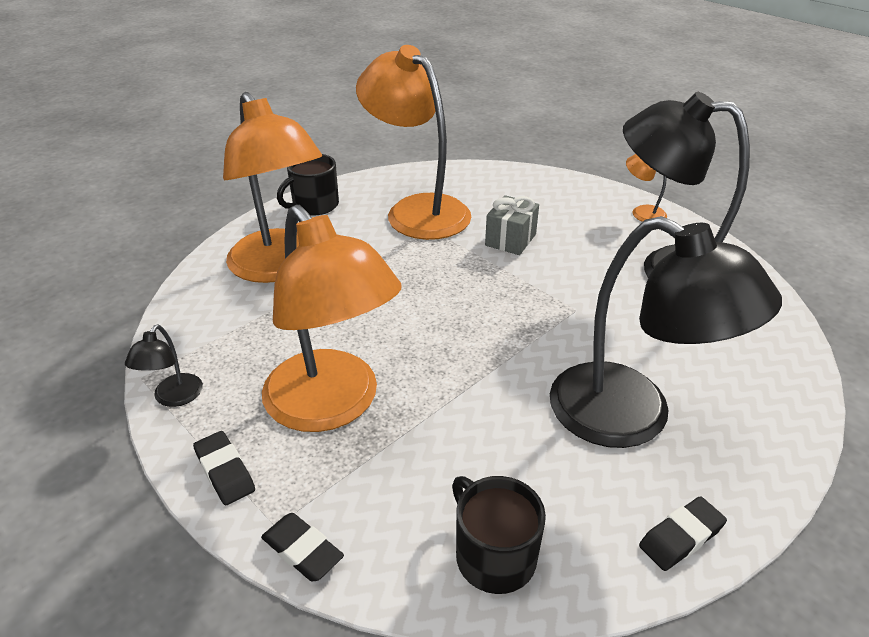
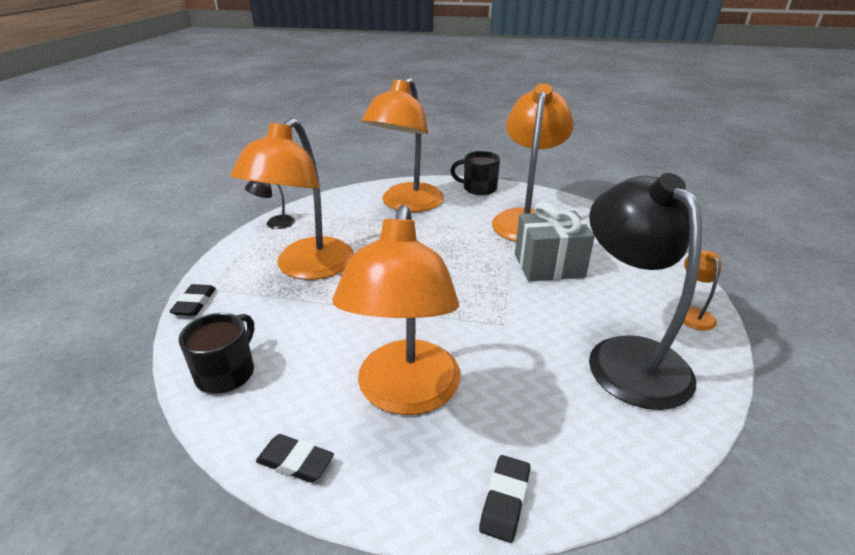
camera: 55 degrees right, 5 degrees down
(225, 471) = (234, 259): black eraser -> black eraser (505, 500)
(510, 240) = (549, 265): grey gift -> grey gift, size x1.51
(631, 417) = (406, 394): black lamp -> orange lamp

